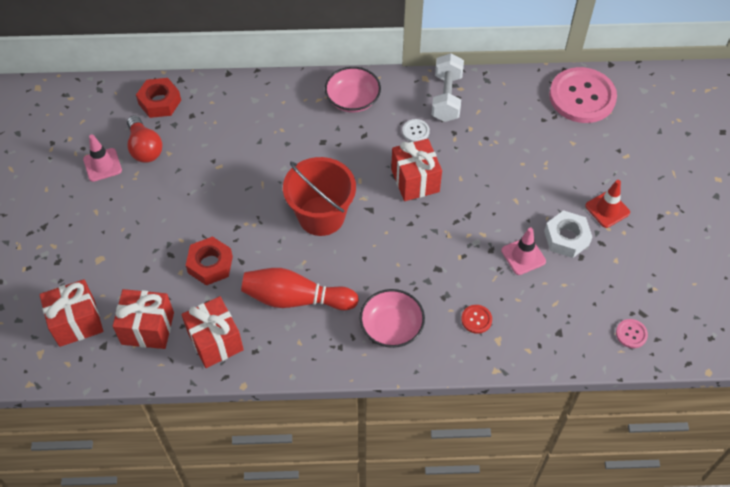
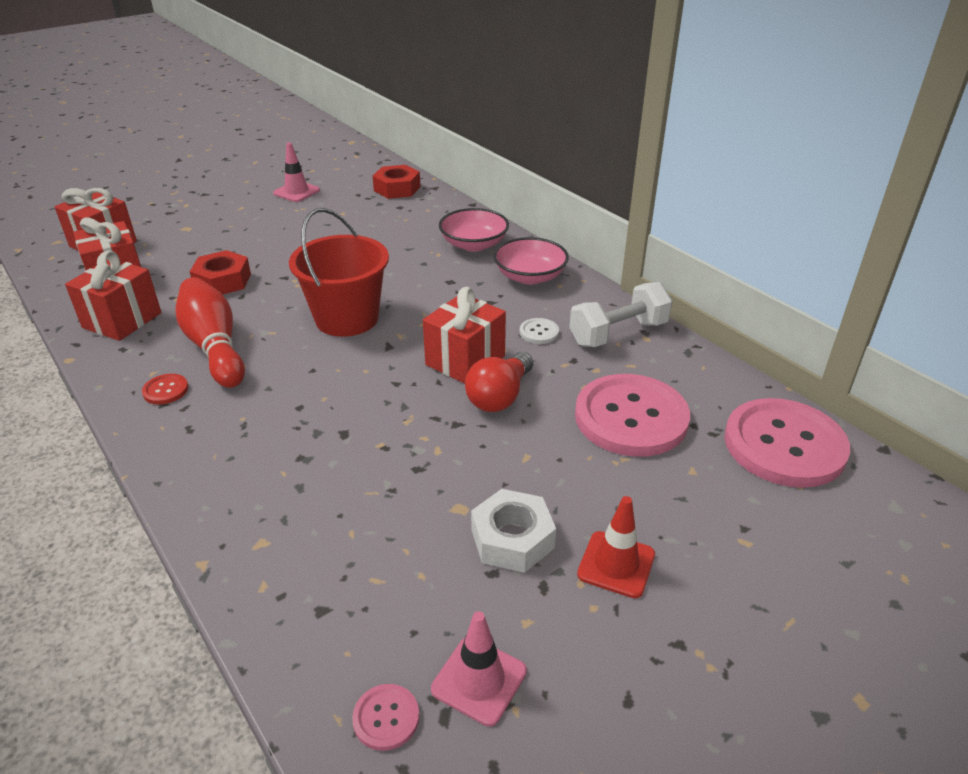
camera: 55 degrees right, 20 degrees down
(145, 148) = (336, 201): red light bulb -> red light bulb (500, 396)
(391, 327) = (219, 432): pink bowl -> pink bowl (474, 244)
(476, 319) = (283, 504): red button -> red button (166, 390)
(519, 140) = (631, 417): none -> pink button
(523, 256) = (435, 505): pink traffic cone -> pink traffic cone (479, 680)

